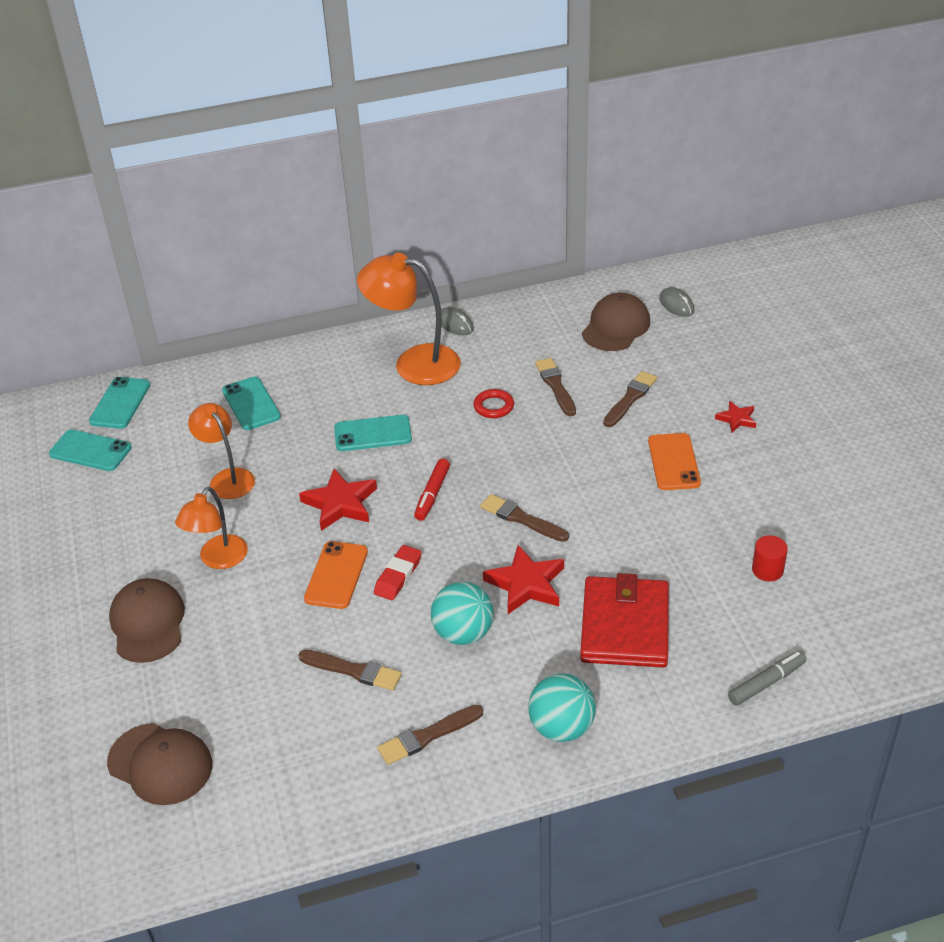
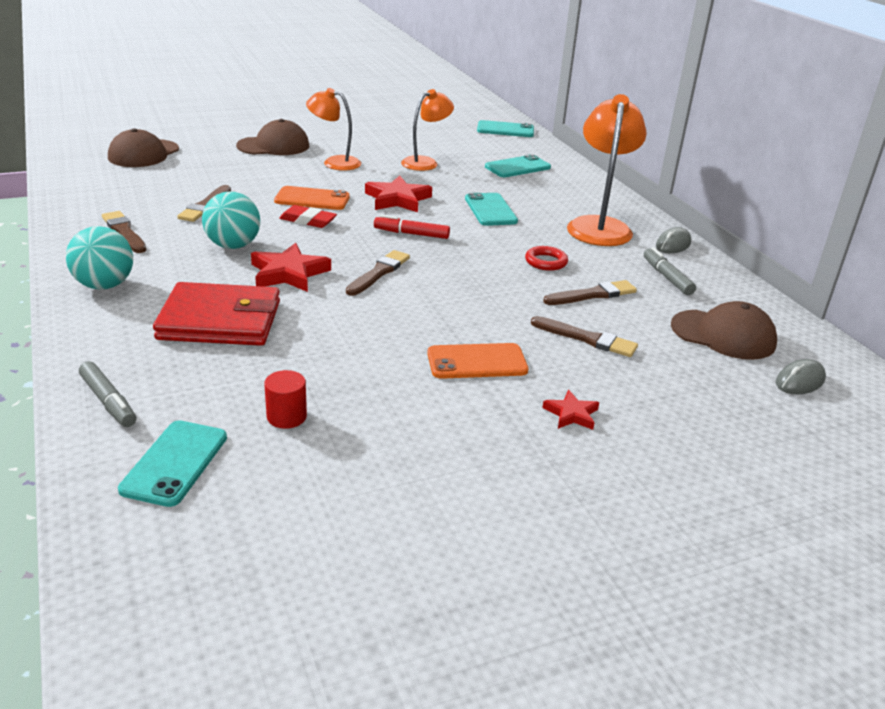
camera: 80 degrees right, 10 degrees down
(90, 451) = (450, 124): turquoise phone -> turquoise phone (175, 463)
(520, 339) = (667, 277): none -> grey marker

